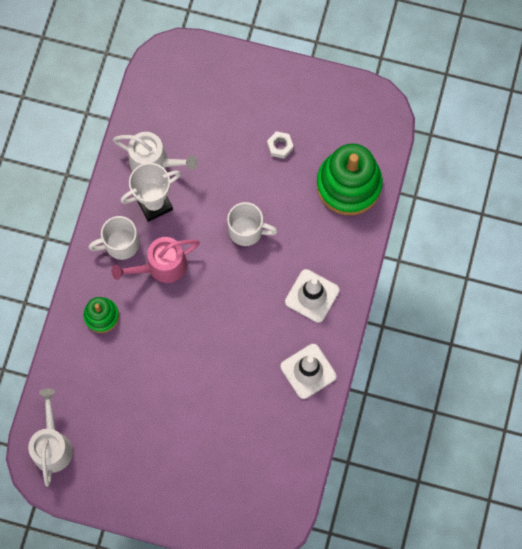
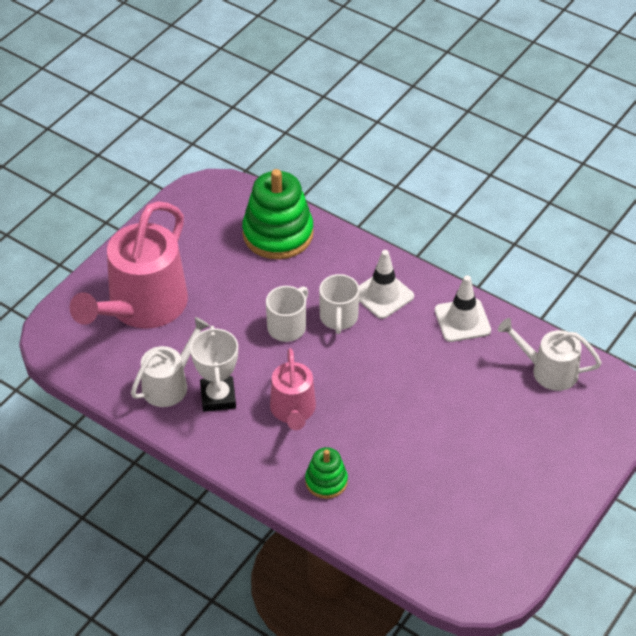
camera: 70 degrees left, 25 degrees down
(52, 445) = (462, 571): white watering can -> white watering can (548, 371)
(120, 244) = (249, 440): white mug -> white mug (338, 318)
(225, 109) = (142, 307): none -> pink watering can
(280, 146) = (208, 275): white nut -> none

